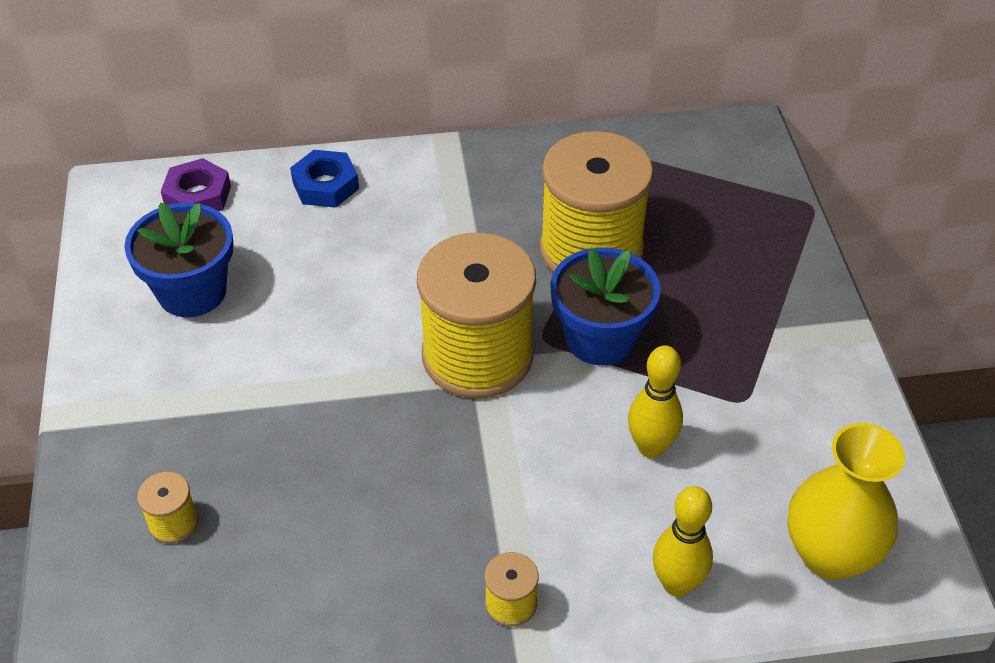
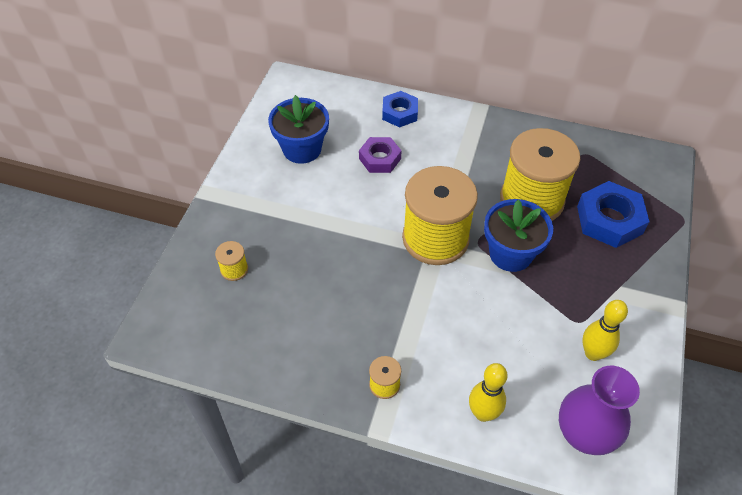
camera: 25 degrees right, 5 degrees up
(198, 196) = (330, 97): purple nut -> purple nut (380, 158)
(651, 447) = (508, 328): yellow bowling pin -> yellow bowling pin (593, 353)
(714, 241) = (609, 220): none -> blue nut
(829, 554) = (584, 434): yellow vase -> purple vase

